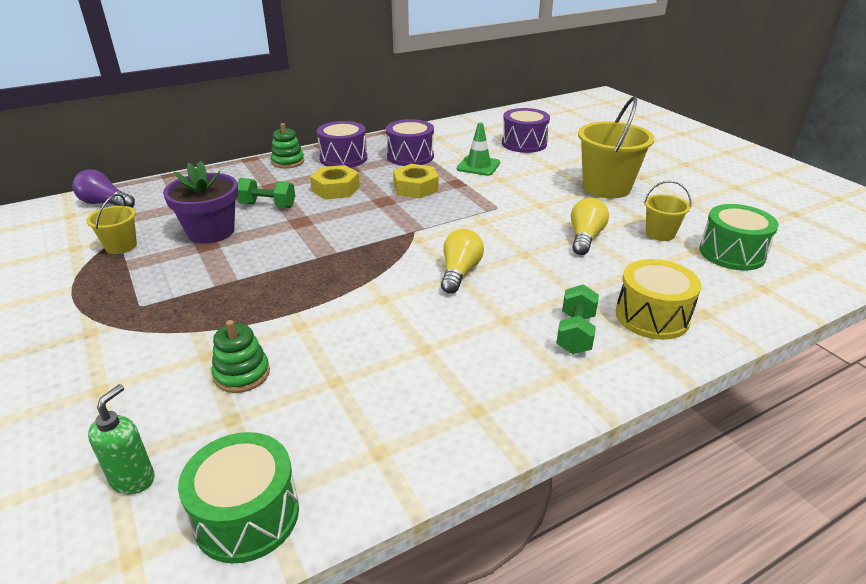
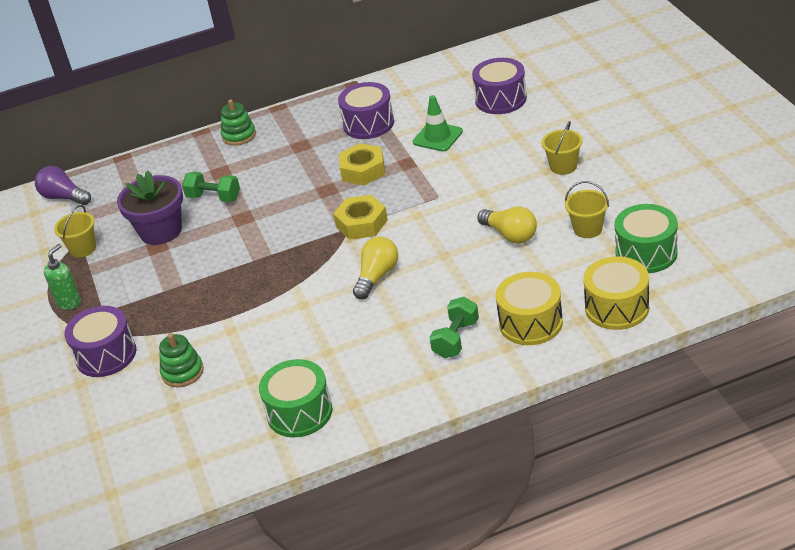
camera: 15 degrees right, 5 degrees up
(133, 479) = (109, 447): green soap dispenser -> green soap dispenser (69, 302)
(247, 515) = (181, 471): green drum -> green drum (299, 412)
(336, 189) = (282, 174): yellow nut -> yellow nut (361, 223)
(343, 158) = (297, 129): purple drum -> purple drum (106, 355)
(585, 238) = (510, 235): yellow light bulb -> yellow light bulb turned 105 degrees clockwise
(606, 187) = (563, 166): yellow bucket -> yellow bucket, size x0.53
(737, 301) = (617, 307): none -> yellow drum

